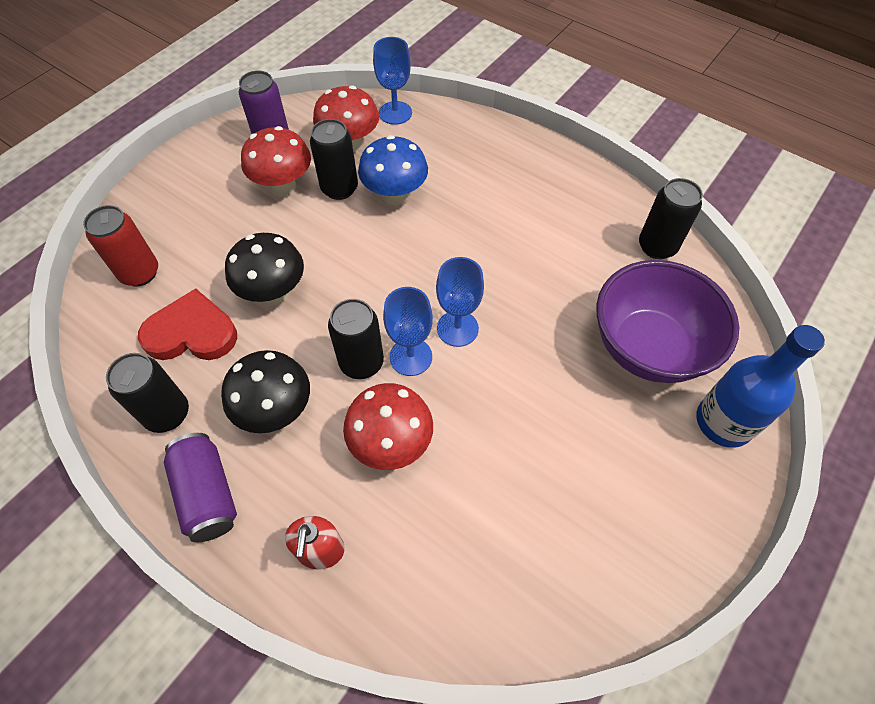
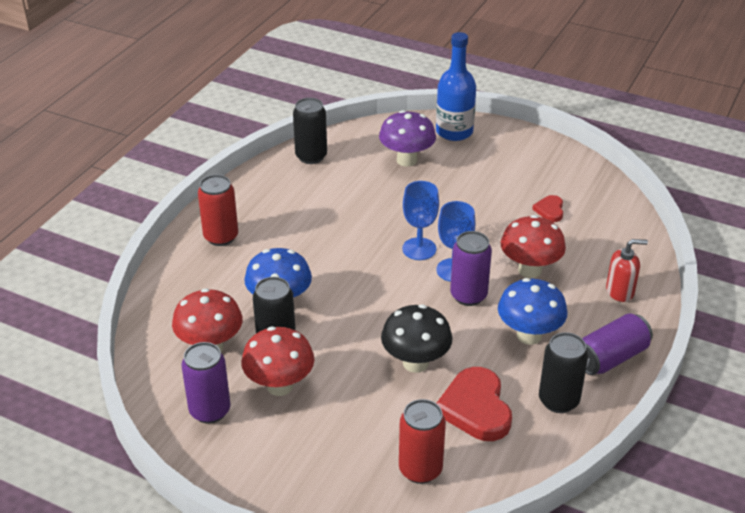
camera: 100 degrees left, 20 degrees down
(276, 411) = (529, 335): black mushroom -> blue mushroom
(361, 363) = (468, 296): black can -> purple can
(395, 113) = (158, 320): blue goblet -> none
(509, 159) = (221, 237): none -> red can
(515, 508) = (550, 210): none -> red heart
(648, 347) = (407, 160): purple bowl -> purple mushroom

